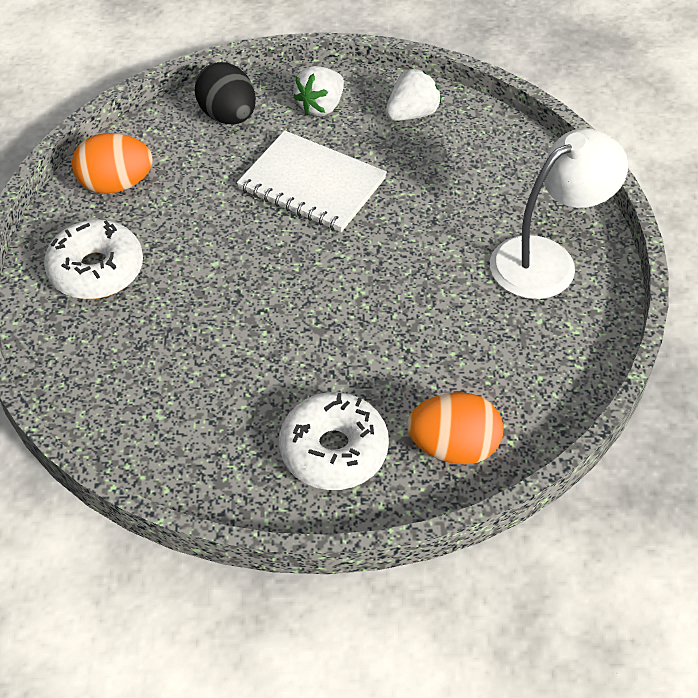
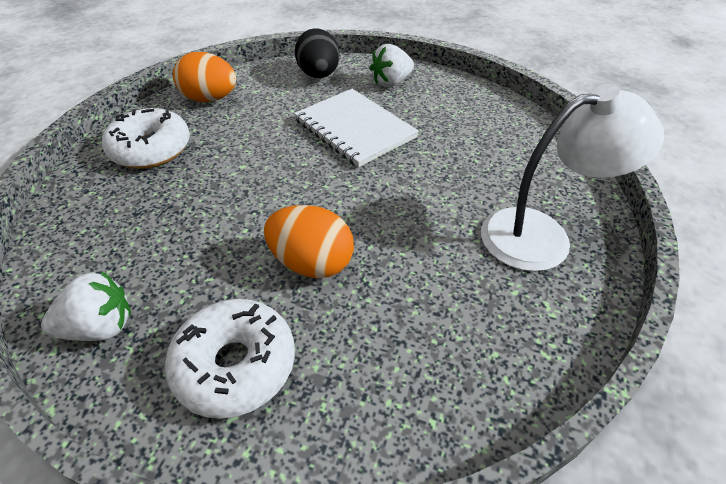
camera: 20 degrees right, 5 degrees down
(412, 114) = (460, 100): white strawberry -> white strawberry (100, 327)
(453, 447) = (363, 406): orange egg -> orange egg (312, 263)

